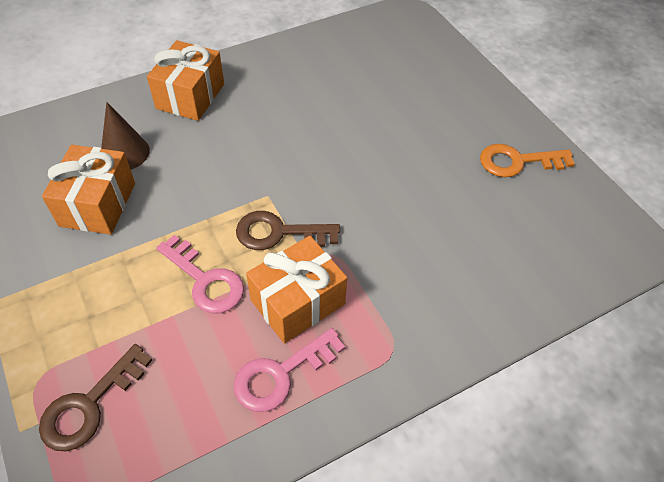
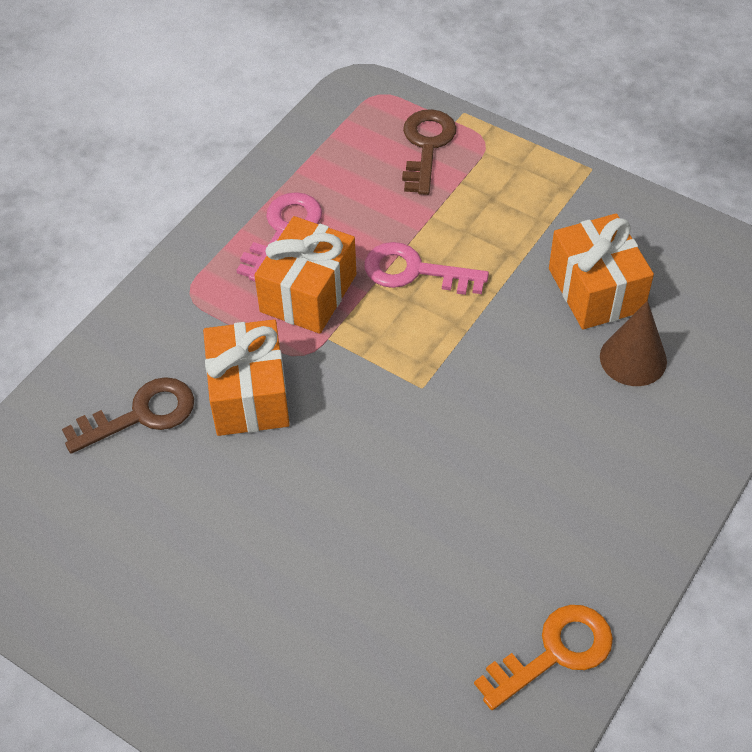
camera: 155 degrees right, 0 degrees up
(190, 96) = (639, 478): orange gift -> orange gift (249, 395)
(278, 233) = (376, 350): brown key -> brown key (141, 415)
(517, 162) = (122, 595): orange key -> orange key (554, 653)

